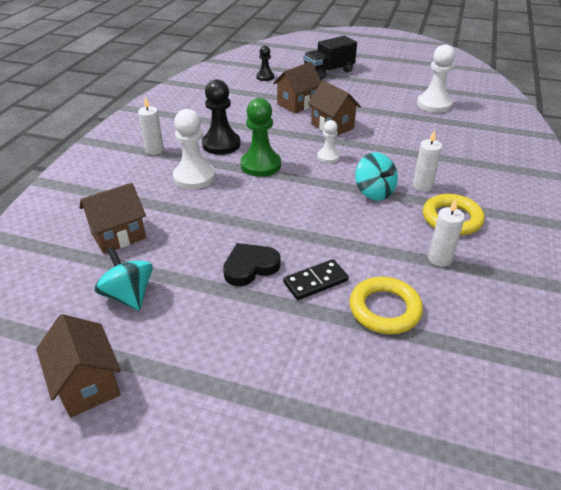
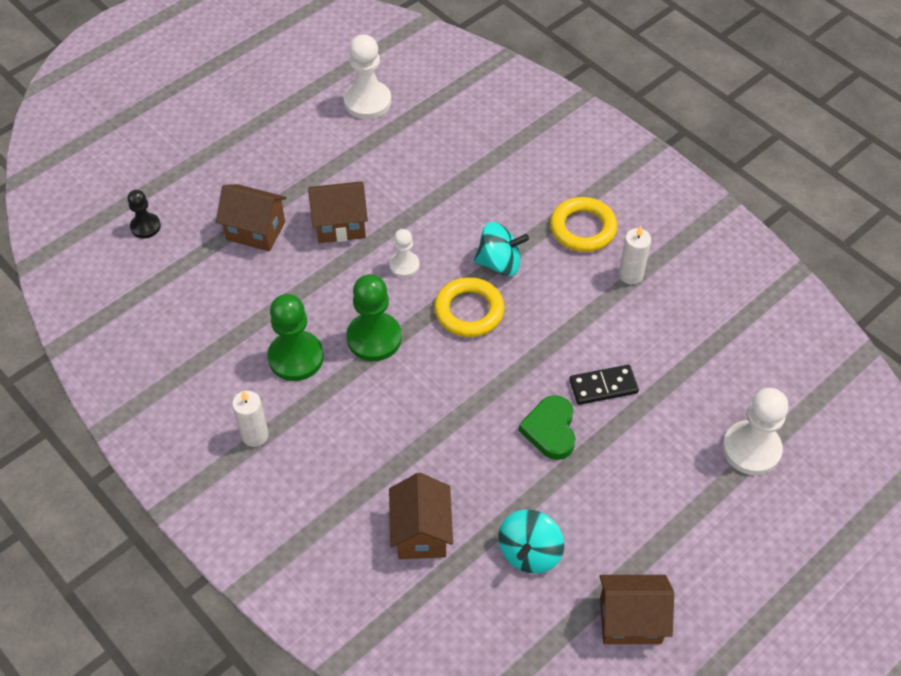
camera: 60 degrees left, 15 degrees up
(129, 295) = (529, 552): turquoise spinning top -> turquoise spinning top turned 60 degrees counterclockwise
(194, 177) = (352, 415): white pawn -> white pawn (751, 449)
(221, 144) = (296, 357): black pawn -> green pawn
(250, 267) = (550, 430): black heart -> green heart
(297, 104) = (255, 231): brown house -> brown house turned 60 degrees counterclockwise
(315, 282) = (603, 386): black domino -> black domino turned 75 degrees clockwise
(328, 72) = (193, 150): black truck -> none
(384, 309) = (667, 354): yellow ring -> yellow ring (469, 311)
(422, 186) = (517, 217): white candle -> none

